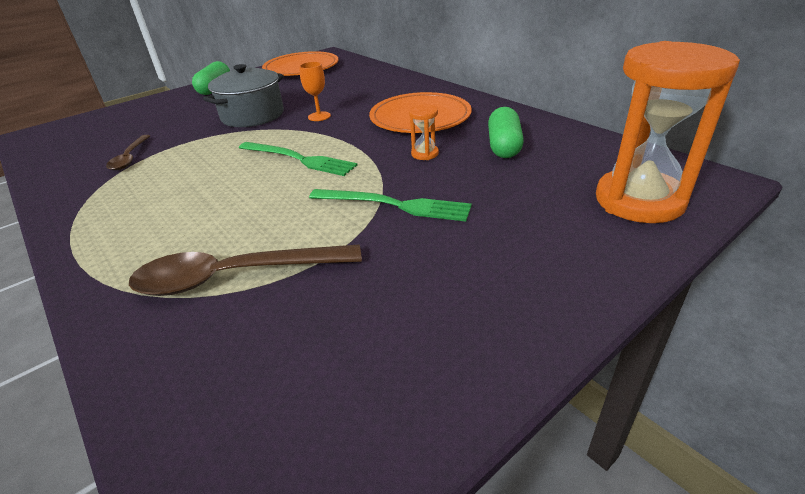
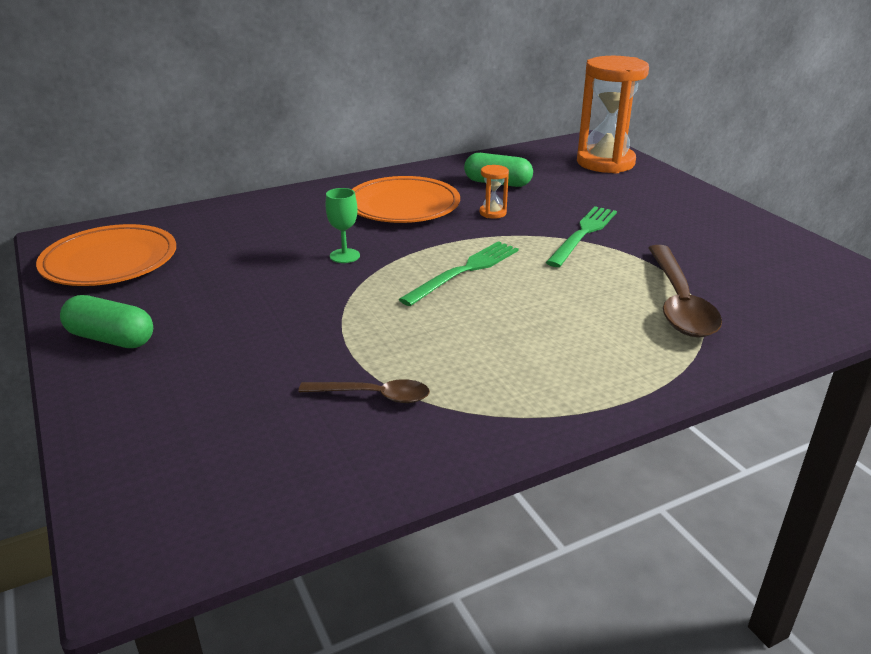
camera: 80 degrees left, 5 degrees down
(253, 115) = (293, 300): grey pot -> none
(319, 116) = (344, 256): orange goblet -> green goblet

